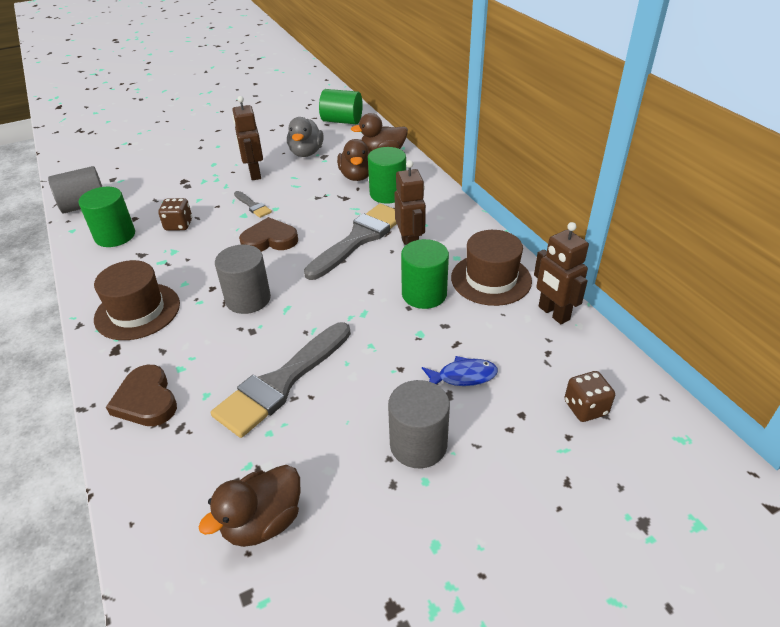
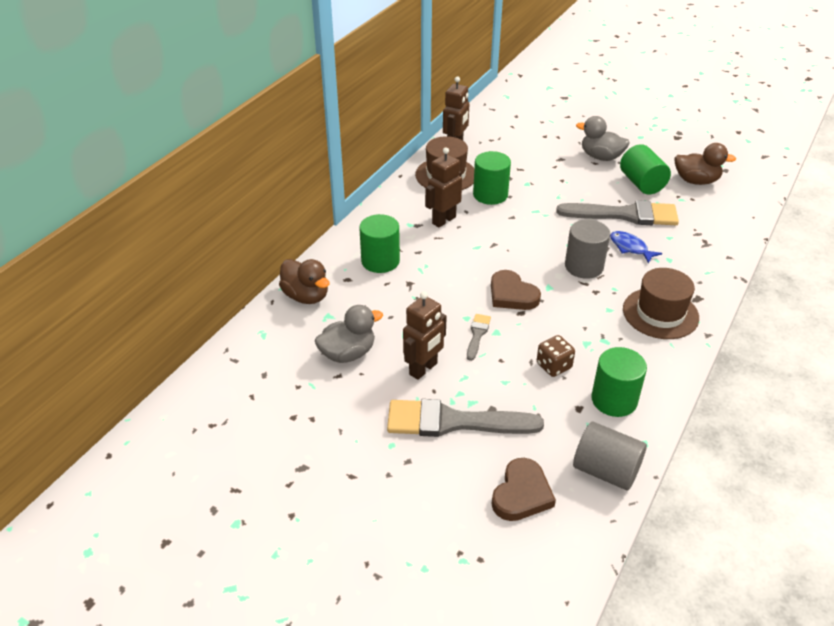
camera: 125 degrees left, 0 degrees up
(146, 400) = (703, 257): brown heart -> brown heart (521, 494)
(342, 121) = (247, 365): green cylinder -> green cylinder (641, 183)
(357, 176) = (365, 293): brown duck -> none
(359, 239) = (460, 248): grey brush -> grey brush (453, 422)
(418, 444) = (601, 157): grey cylinder -> grey duck
(463, 376) = (541, 159): blue fish -> blue fish (630, 248)
(585, 408) = (518, 121): brown dice -> none

